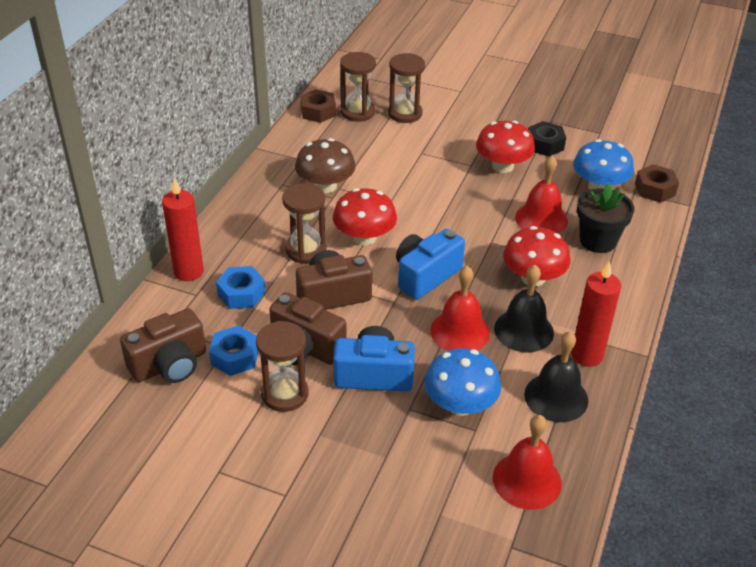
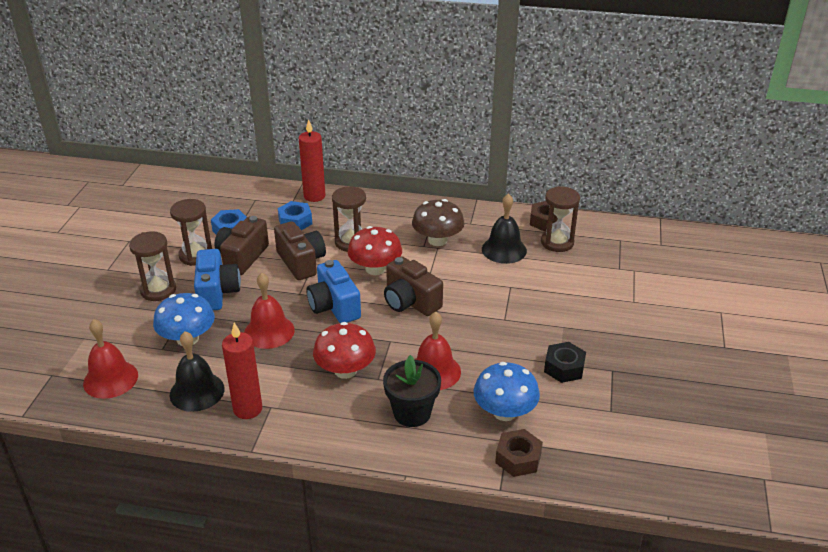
camera: 80 degrees right, 5 degrees down
(170, 364) = (221, 206): brown camera -> brown camera (410, 302)
(405, 113) = (570, 270): brown hourglass -> brown hourglass (158, 290)
(425, 276) = (334, 306): blue camera -> blue camera turned 150 degrees counterclockwise
(502, 166) = (511, 340): red mushroom -> none
(524, 330) = (275, 368): black bell -> black bell (504, 250)

